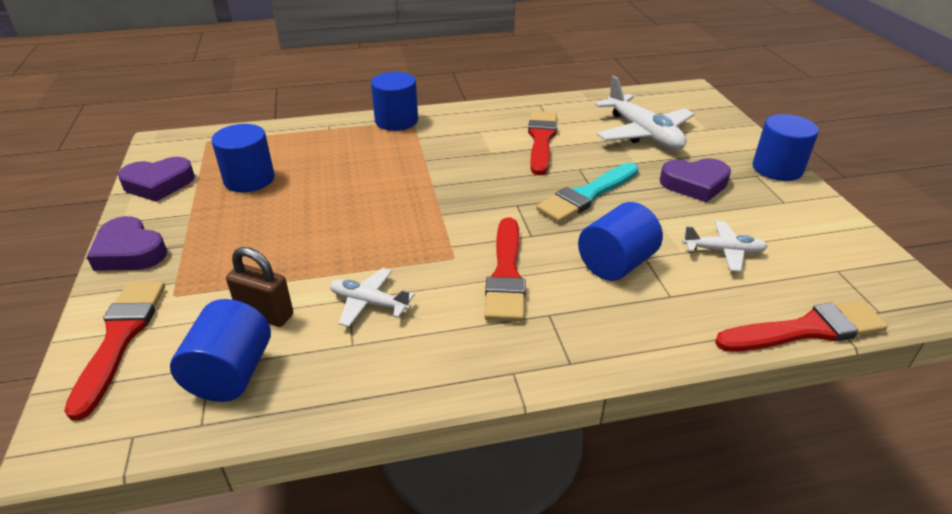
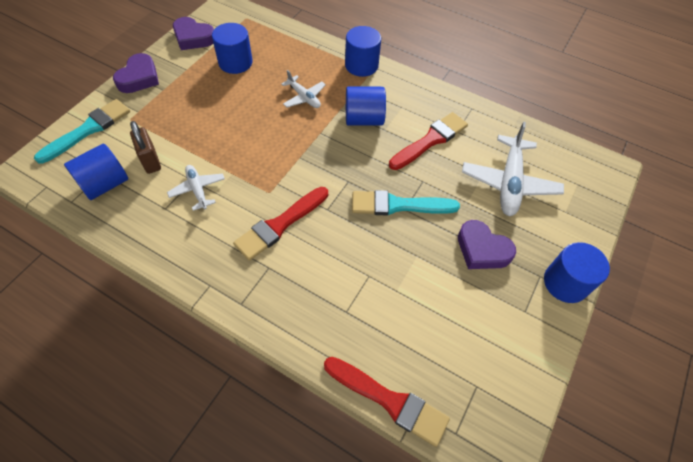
camera: 40 degrees right, 20 degrees up
(120, 338) = (88, 130): red brush -> turquoise brush
(129, 252) = (139, 78): purple heart -> purple heart turned 150 degrees counterclockwise
(616, 264) = (346, 266): blue cylinder -> blue cylinder (364, 119)
(723, 251) = (422, 311): white plane -> white plane (304, 97)

